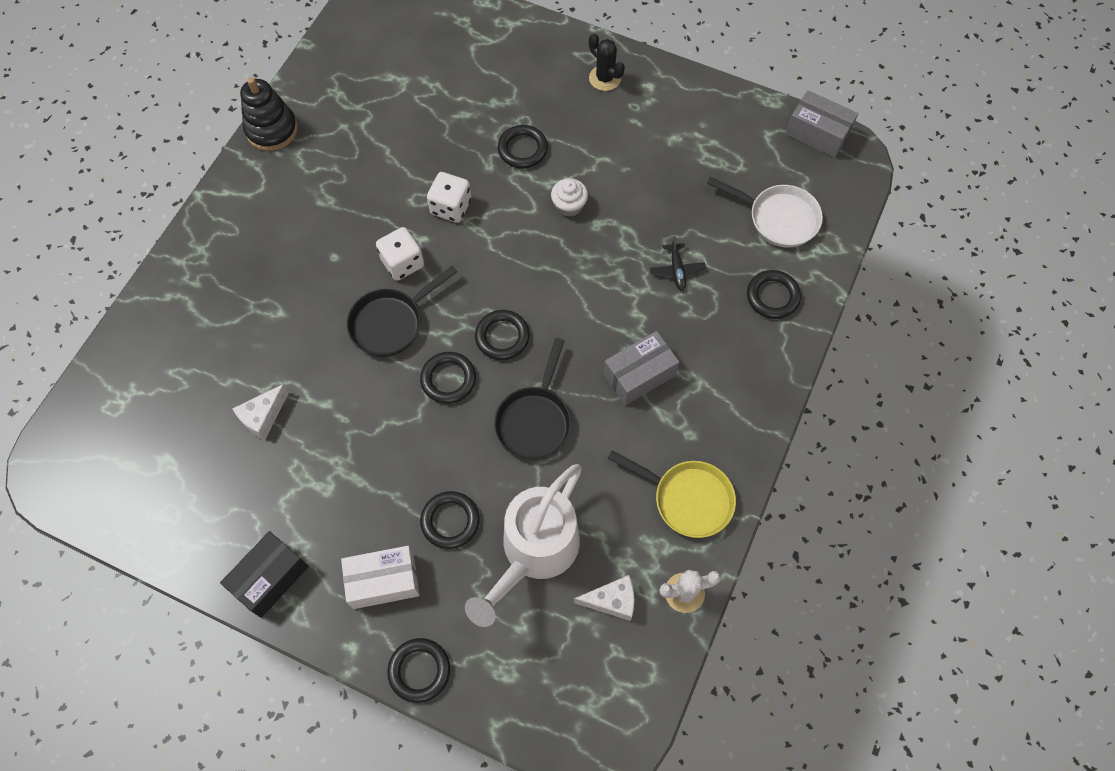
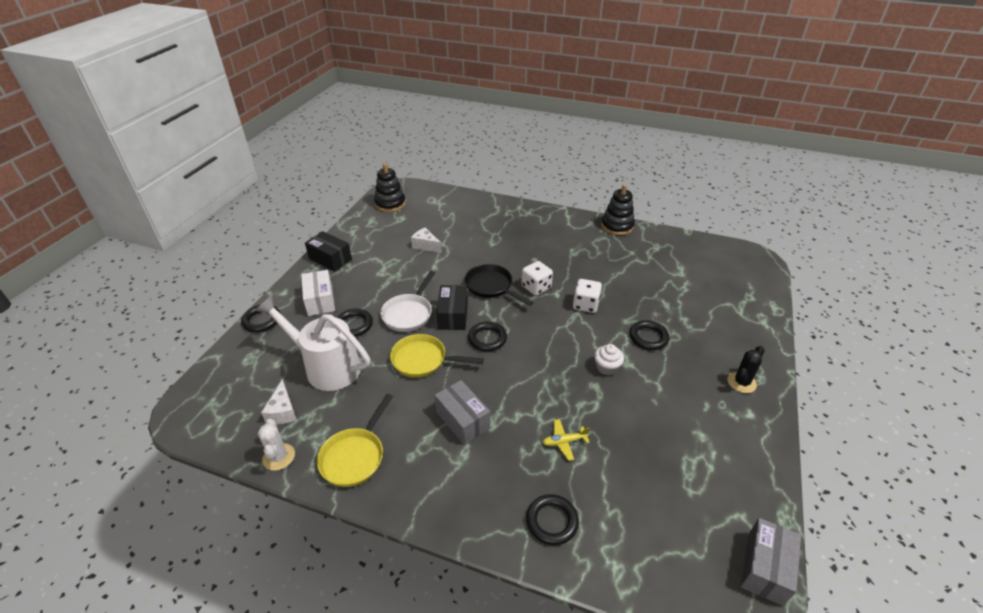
camera: 85 degrees right, 25 degrees down
(108, 482) = (390, 204): none -> black stacking toy
(448, 379) = (453, 315): black ring -> black box
(535, 421) = (423, 360): black pan -> yellow pan
(677, 270) = (564, 442): black plane -> yellow plane
(778, 218) = (642, 526): white pan -> white pan (409, 314)

